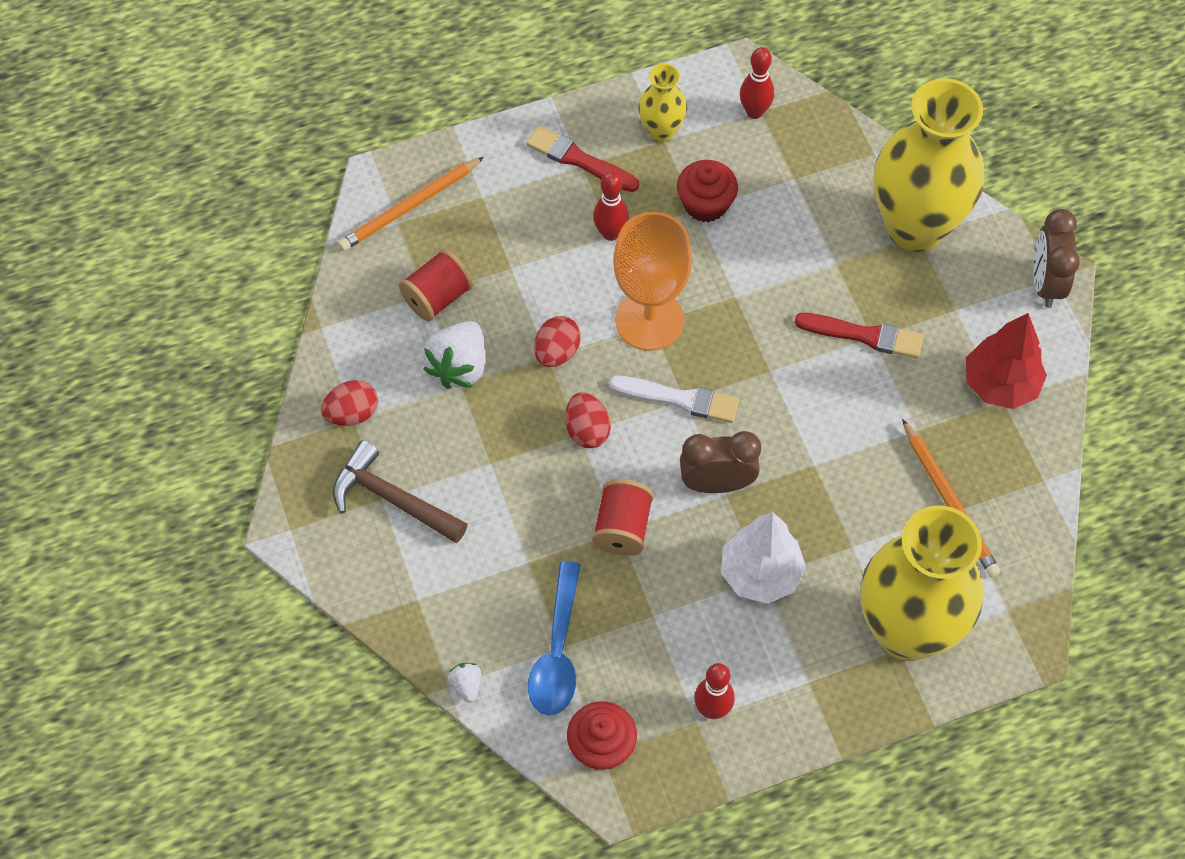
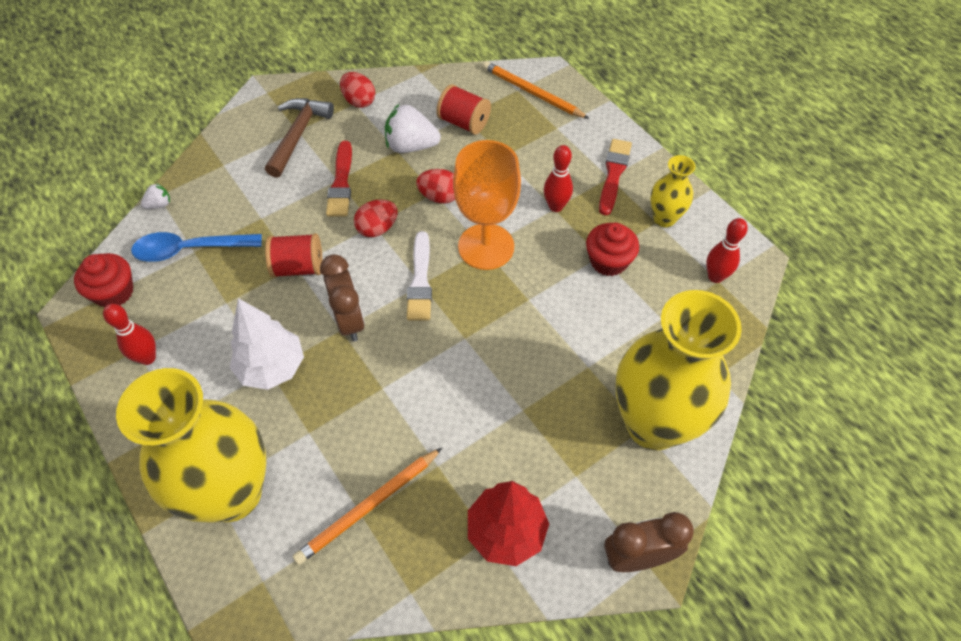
camera: 75 degrees right, 5 degrees down
(864, 335) = (522, 403): red brush -> red brush (341, 183)

